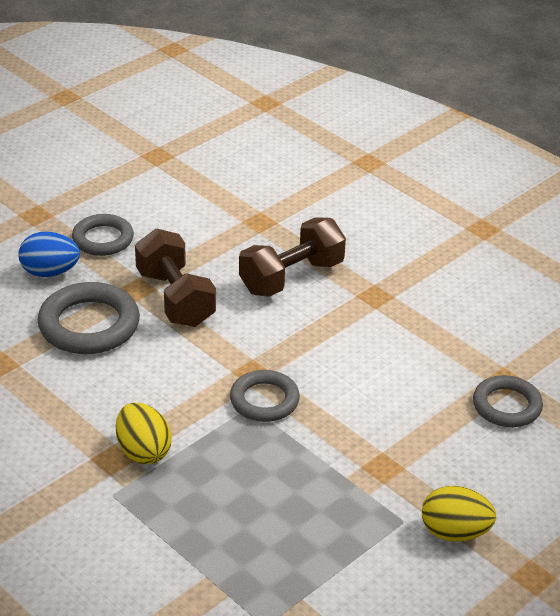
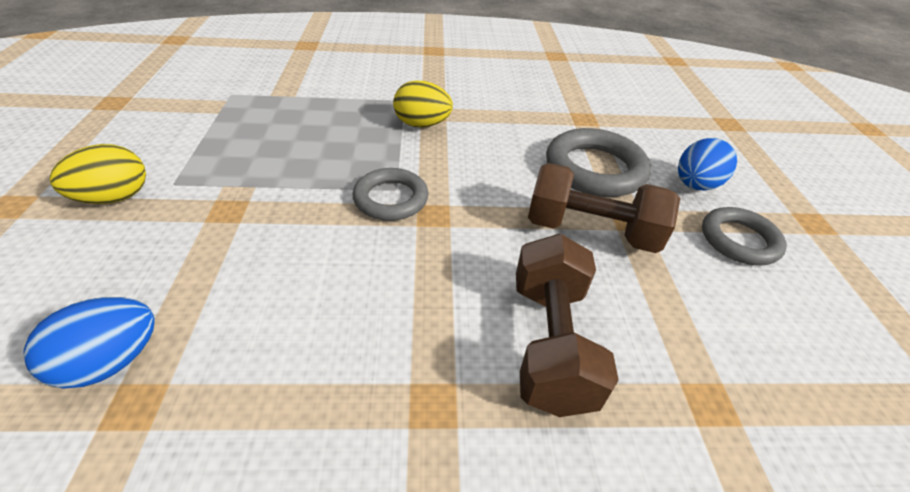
camera: 130 degrees right, 5 degrees up
(506, 406) = (111, 362): grey ring -> blue egg

